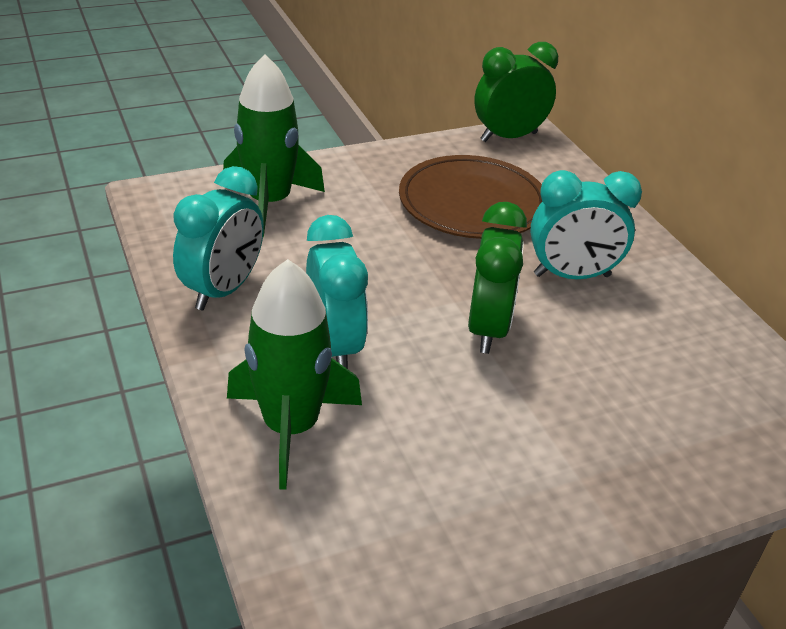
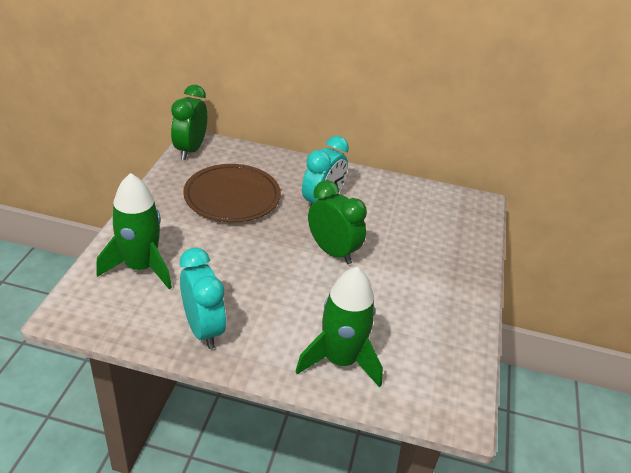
camera: 55 degrees left, 0 degrees up
(334, 346) = (294, 311): turquoise clock -> none

